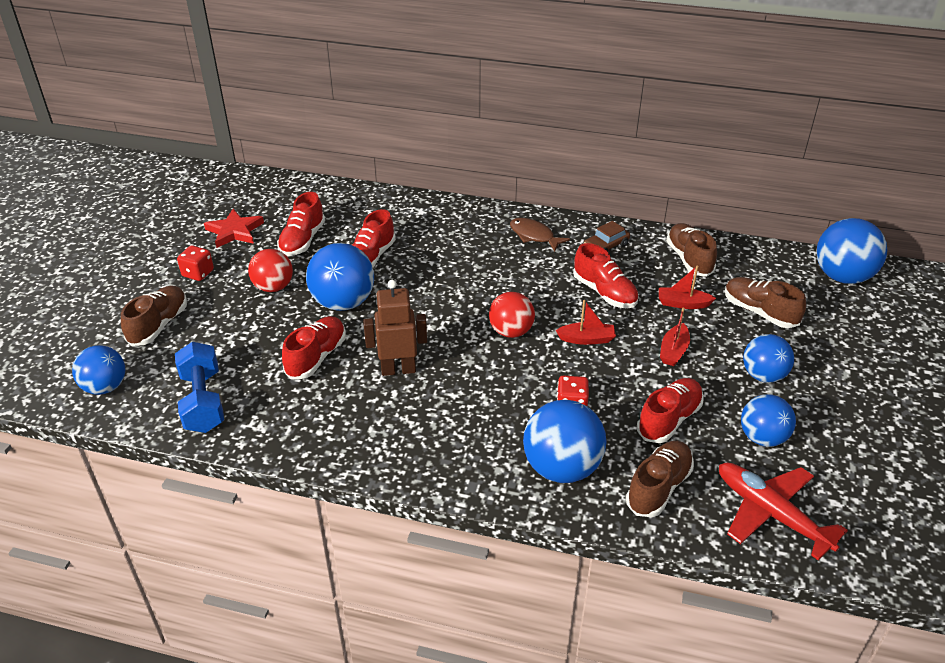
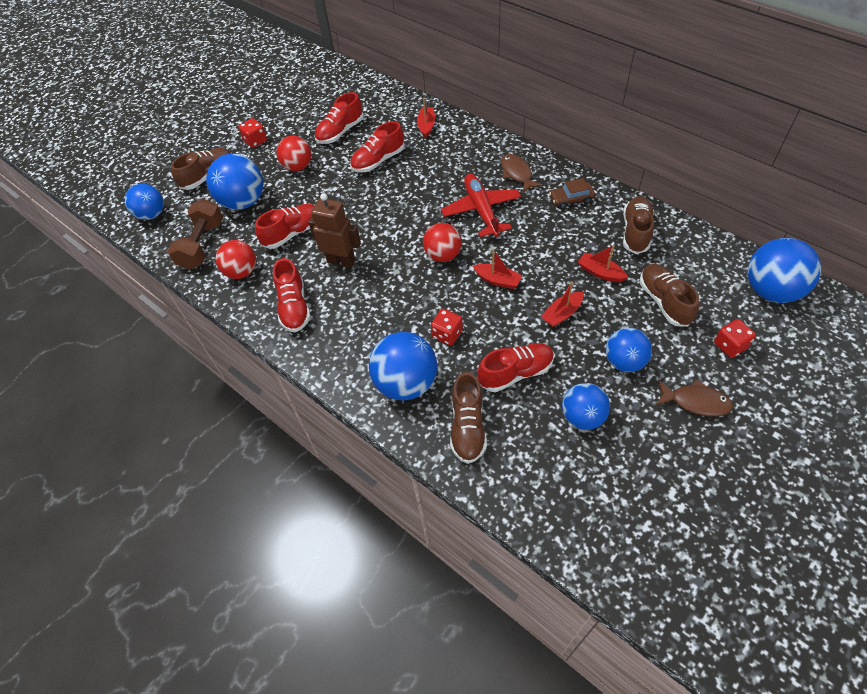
camera: 30 degrees right, 15 degrees up
(203, 401) = (202, 245): blue dumbbell -> brown dumbbell
(235, 231) = (299, 112): red star -> none
(278, 415) = (241, 272): none -> red ball
(343, 303) = (337, 193): blue ball -> blue ball (243, 202)
(402, 213) = (426, 126): none -> red boat
(604, 292) = (540, 243): red shoe -> red shoe (294, 307)
(658, 487) = (467, 427): brown shoe -> brown shoe turned 120 degrees clockwise
(771, 514) = (542, 484): red plane -> red plane (481, 210)
(843, 332) = (730, 345): none -> red dice
(851, 389) = (696, 402): none -> brown fish

